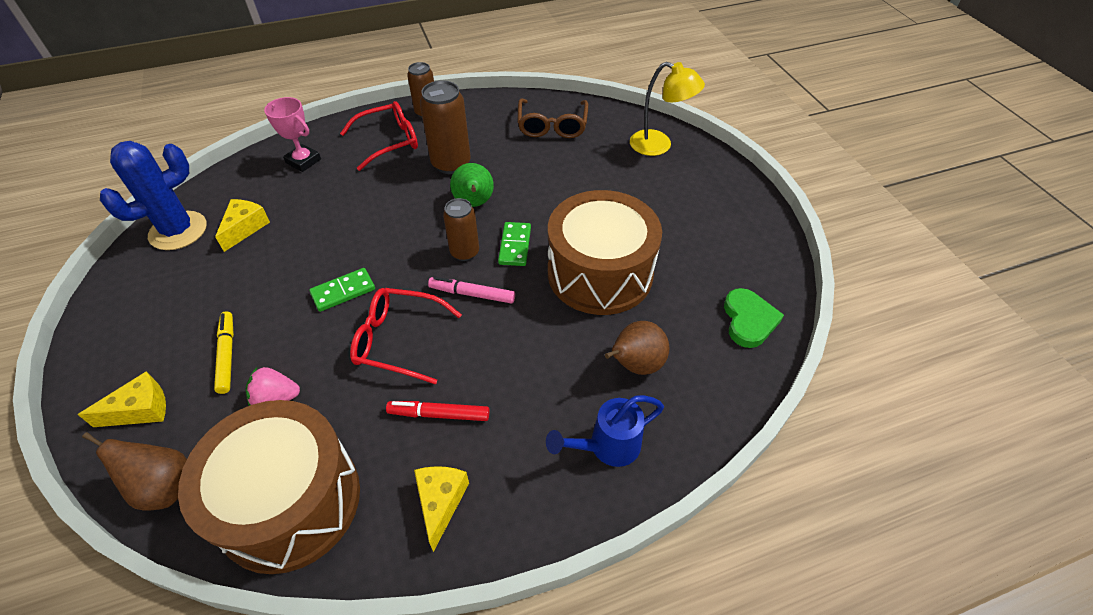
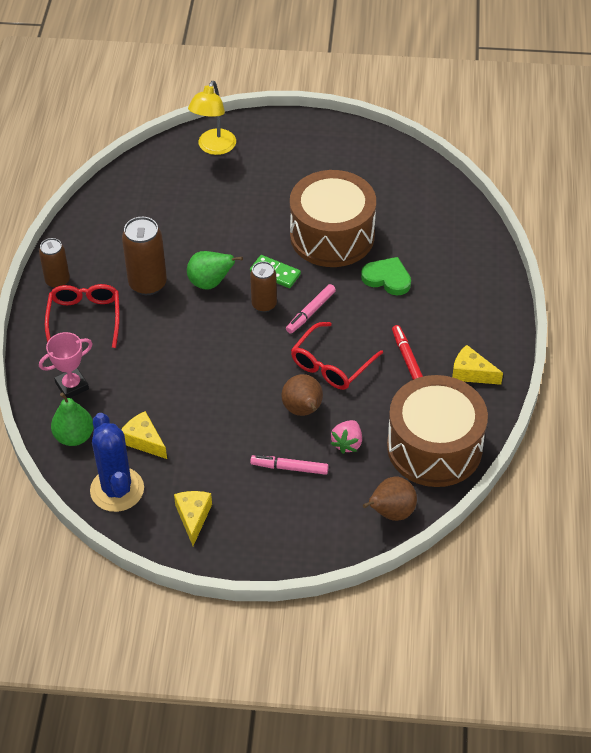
camera: 65 degrees left, 0 degrees up
(140, 410) = (315, 524): yellow cheese -> yellow cheese (193, 517)
(227, 355) = (289, 468): yellow marker -> pink marker
(241, 182) = (74, 436): none -> green pear
(343, 291) = (263, 387): green domino -> none
(439, 414) = (407, 358): red marker -> red marker turned 135 degrees clockwise
(552, 125) = (140, 202): brown glasses -> none
(606, 447) = (473, 284): blue watering can -> none
(635, 365) = (421, 248): brown pear -> brown pear (303, 410)
(659, 145) = (214, 148): yellow lamp -> yellow lamp turned 150 degrees clockwise
(748, 320) = (417, 179): green heart -> green heart (387, 278)

